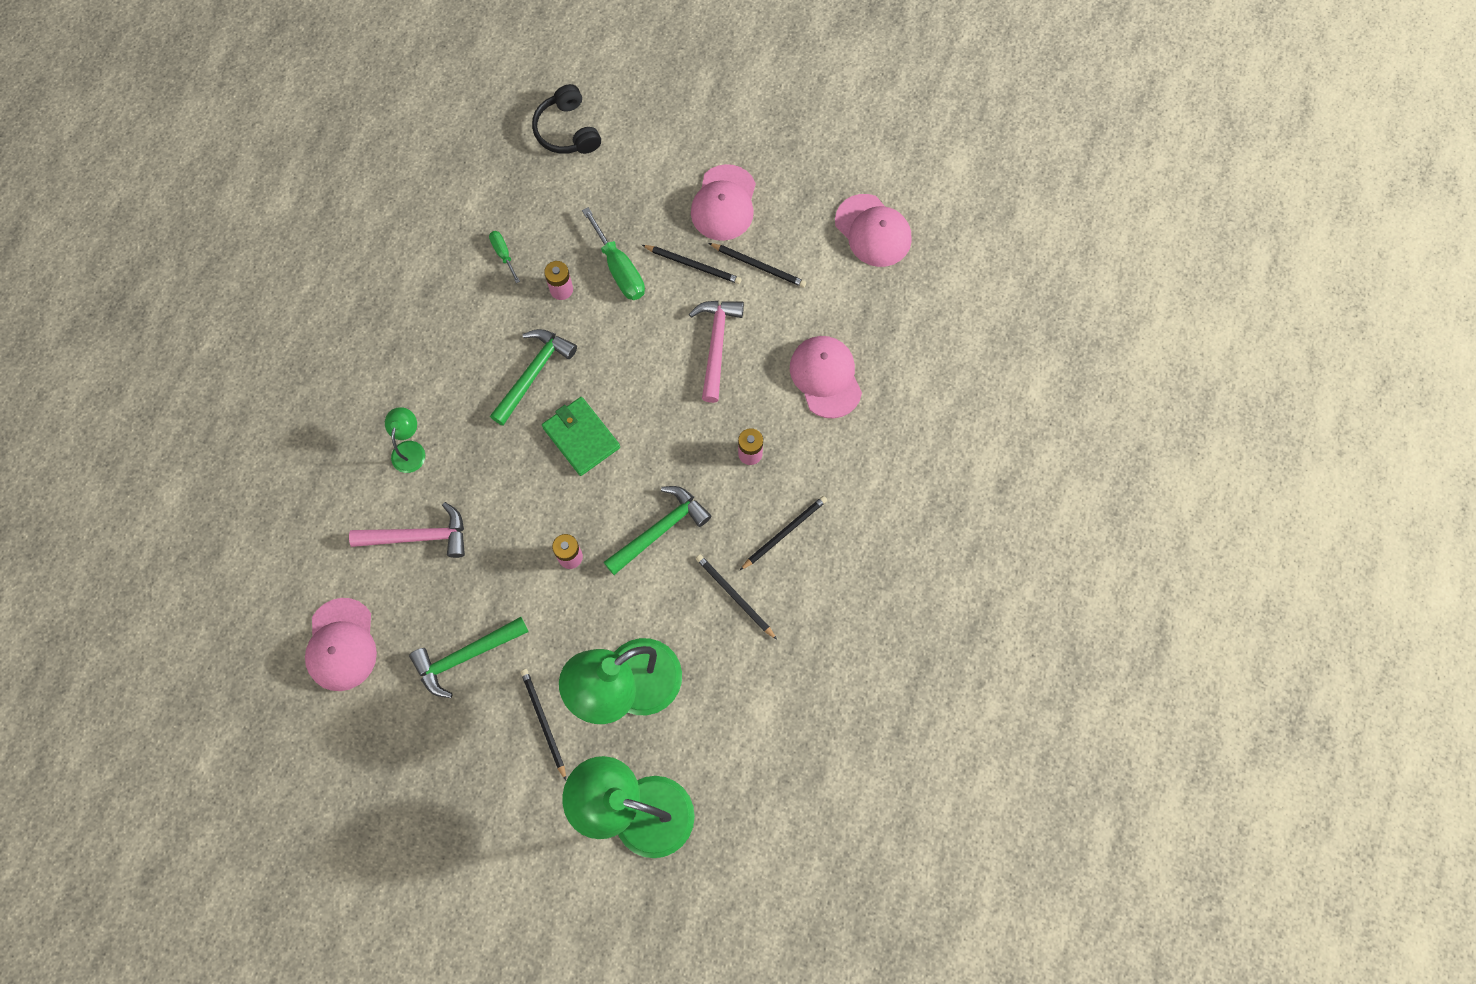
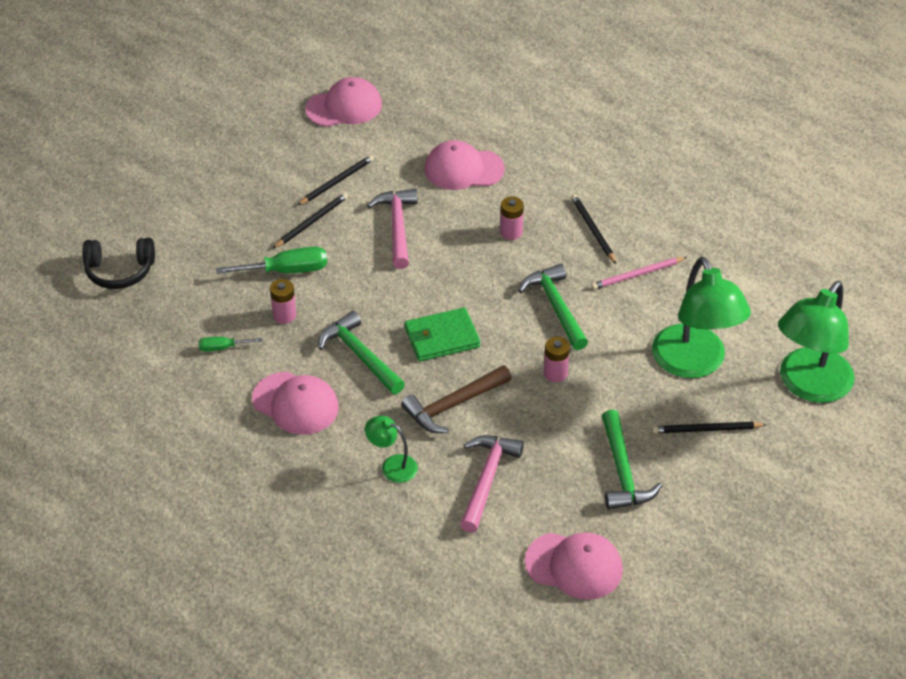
camera: 70 degrees left, 25 degrees down
(499, 477) = (453, 405): none -> brown hammer
(716, 344) = (397, 227): pink hammer -> pink hammer turned 60 degrees clockwise
(724, 203) = (262, 187): pink cap -> pink cap (295, 403)
(734, 596) = (637, 275): black pencil -> pink pencil

